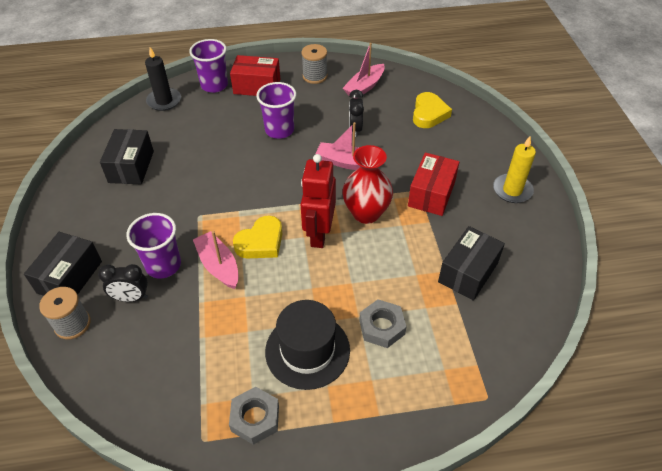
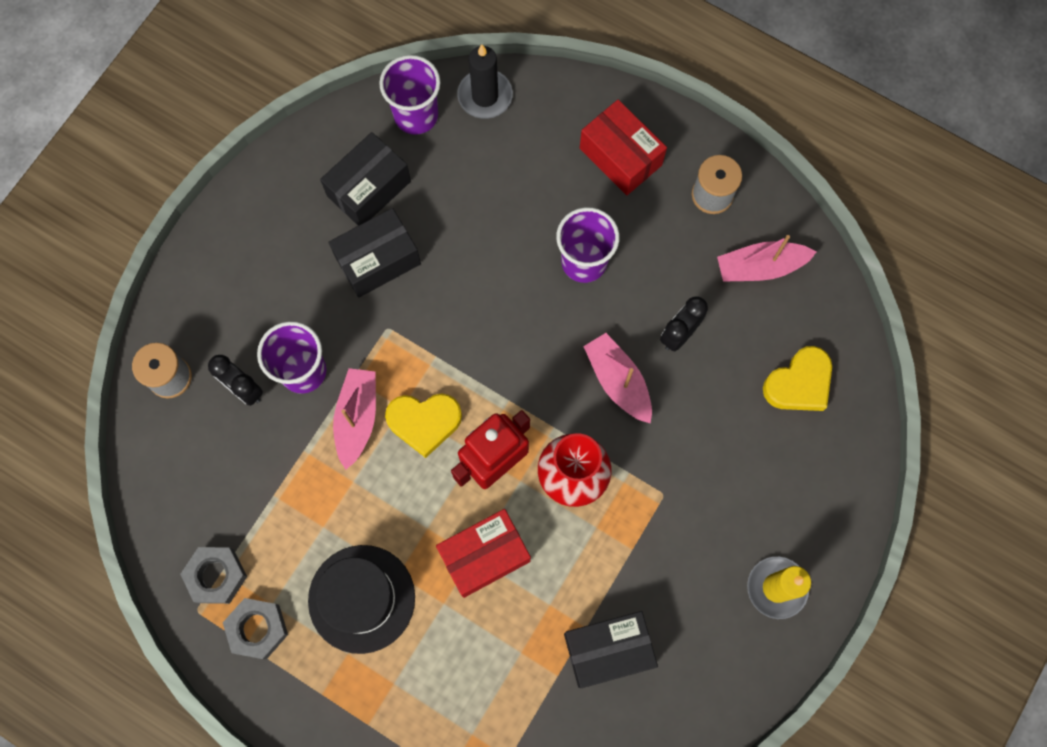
camera: 40 degrees right, 25 degrees up
(70, 277) = (204, 310): black box -> black box (378, 260)
(214, 85) = (568, 112): purple cup -> purple cup (416, 115)
(382, 327) = (456, 635): grey nut -> grey nut (216, 576)
(431, 194) = (674, 512): red box -> red box (484, 555)

